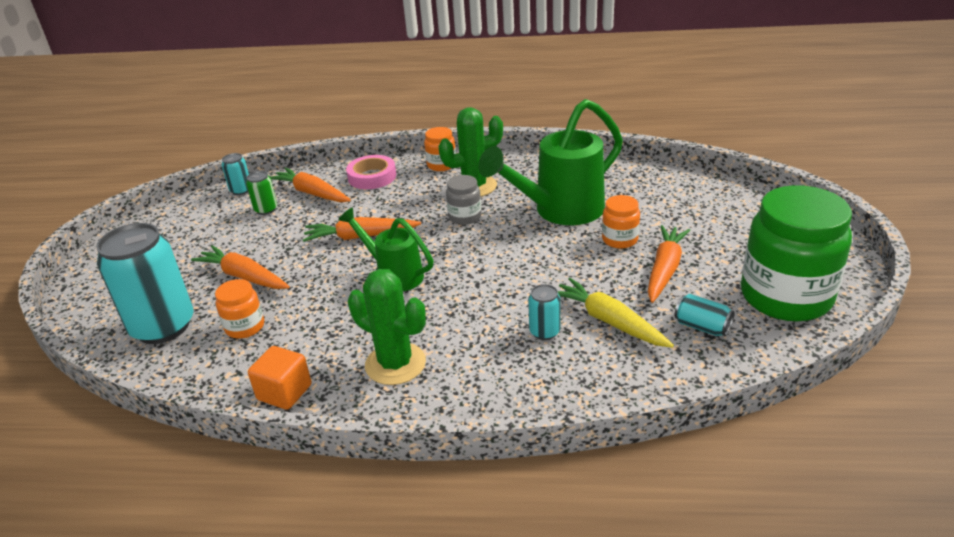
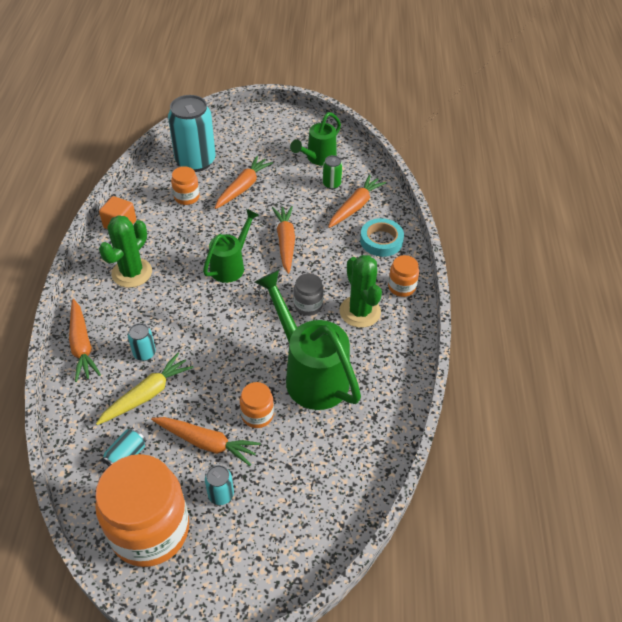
camera: 85 degrees right, 15 degrees up
(212, 221) = (317, 158): none -> green watering can
(241, 190) = (362, 166): turquoise can -> turquoise can (221, 494)
(372, 177) = (381, 241): pink tape -> turquoise tape
(536, 395) = (82, 345): none -> orange carrot
(785, 296) = (150, 530): green jar -> orange jar

